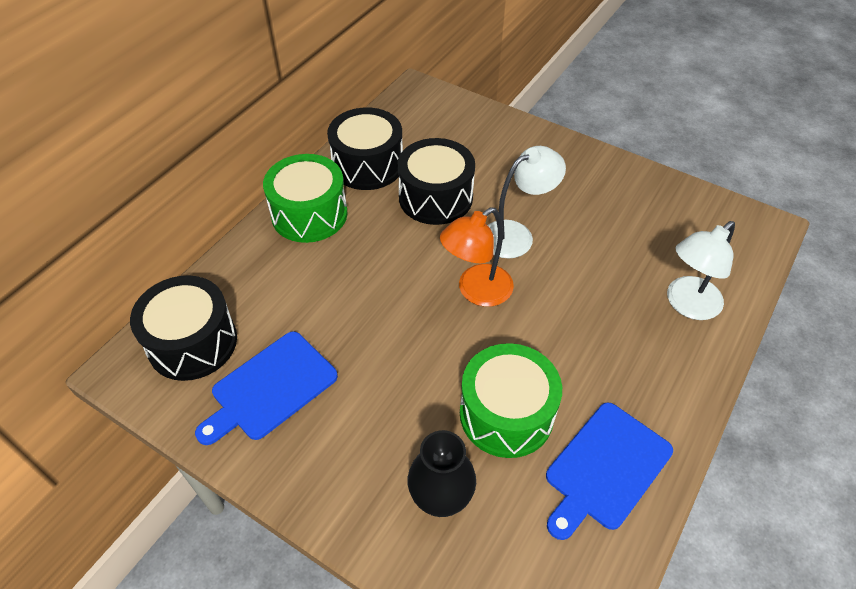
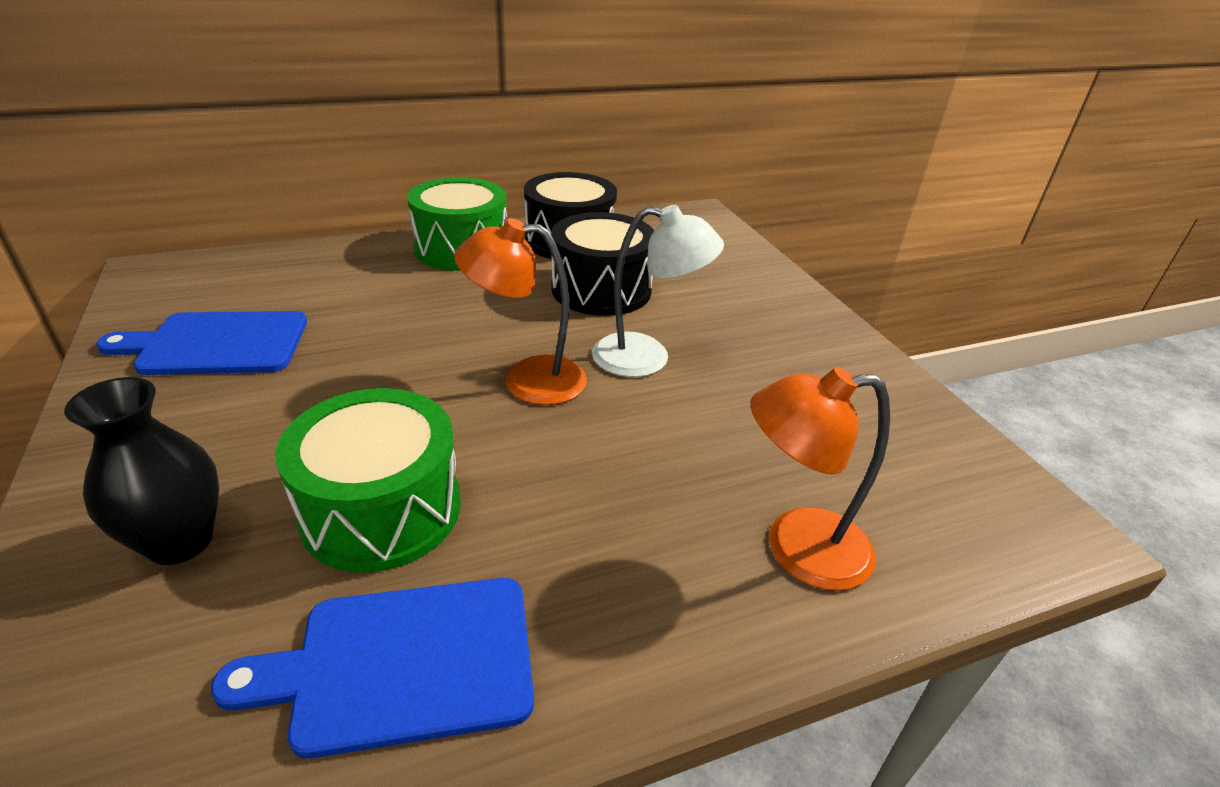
camera: 35 degrees right, 15 degrees down
(192, 342) = (223, 281): black drum -> none
(687, 305) = (797, 549): white lamp -> orange lamp

